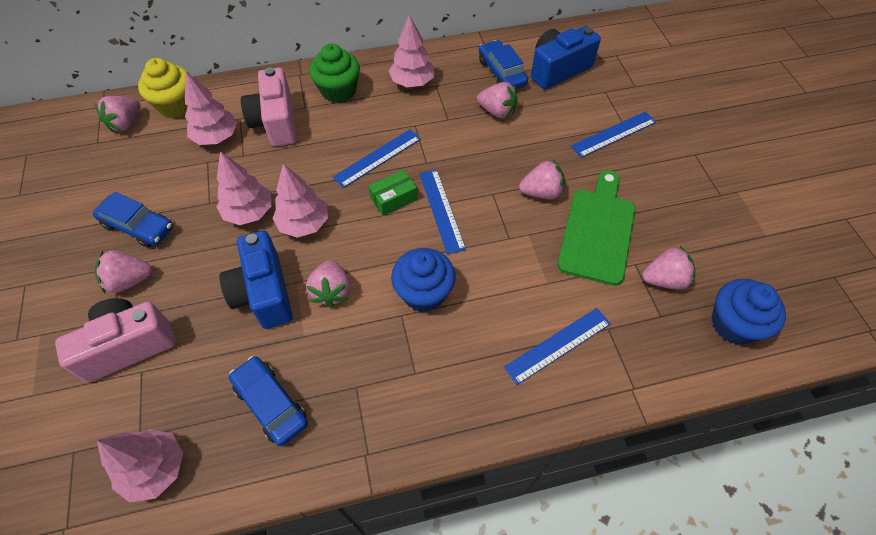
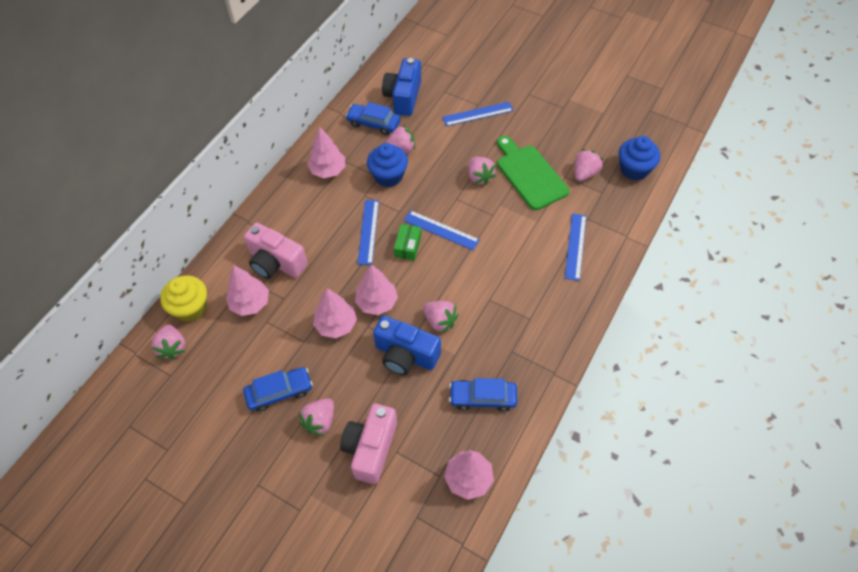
camera: 45 degrees left, 0 degrees up
(338, 91) = (289, 212): green cupcake -> none
(424, 293) = (486, 279): blue cupcake -> blue cupcake (388, 176)
(541, 192) = (479, 177): pink strawberry -> pink strawberry turned 120 degrees clockwise
(613, 134) = (478, 114): blue ruler -> blue ruler turned 60 degrees clockwise

